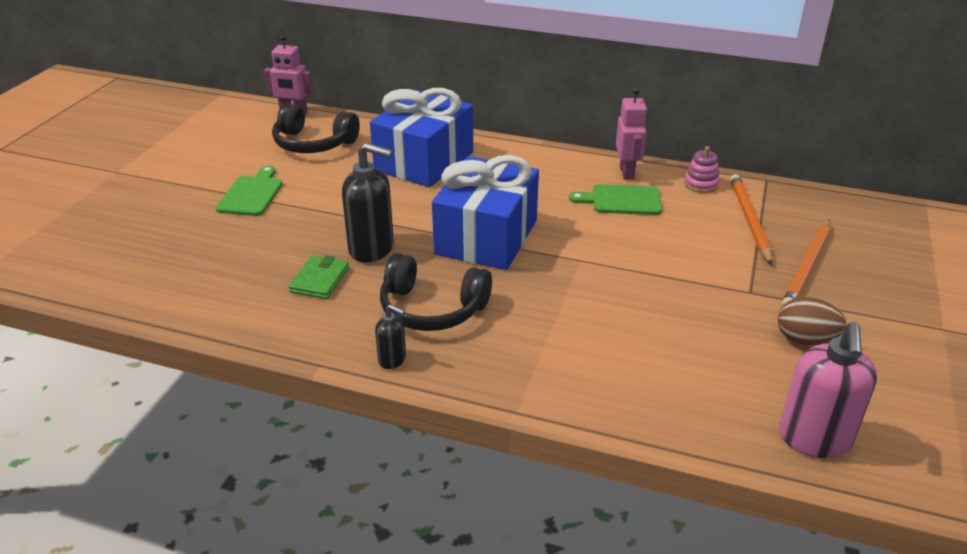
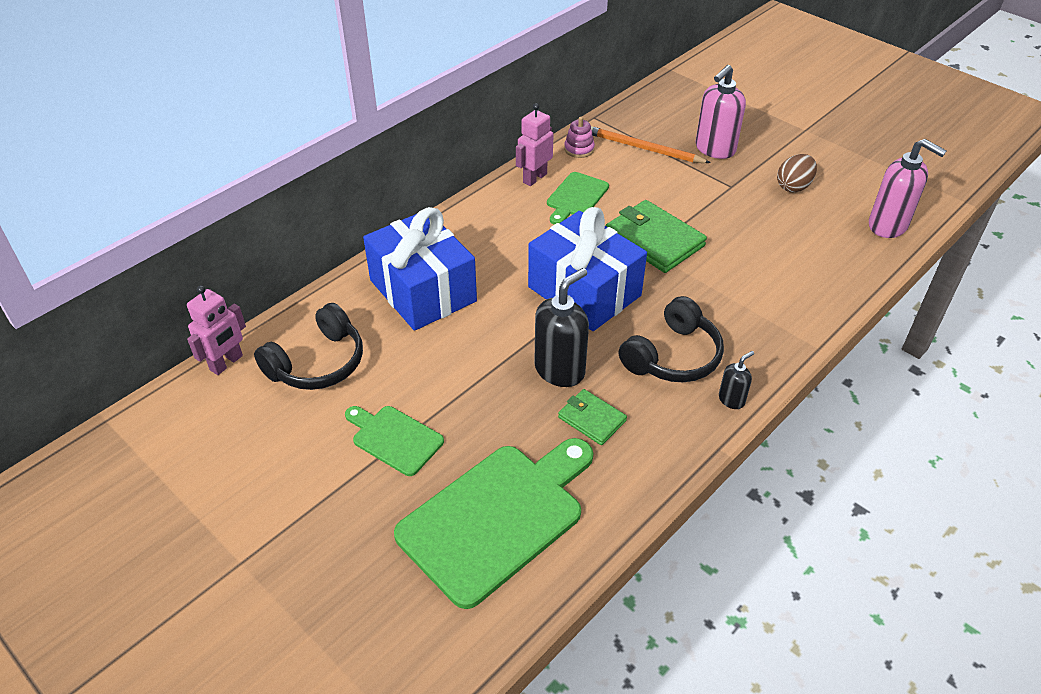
camera: 65 degrees left, 10 degrees up
(187, 259) = (497, 518): none -> green cutting board
(600, 259) = (654, 240): none -> green wallet
(627, 172) = (534, 178): pink robot -> pink robot turned 75 degrees counterclockwise
(807, 266) = (714, 149): orange pencil -> pink soap dispenser

